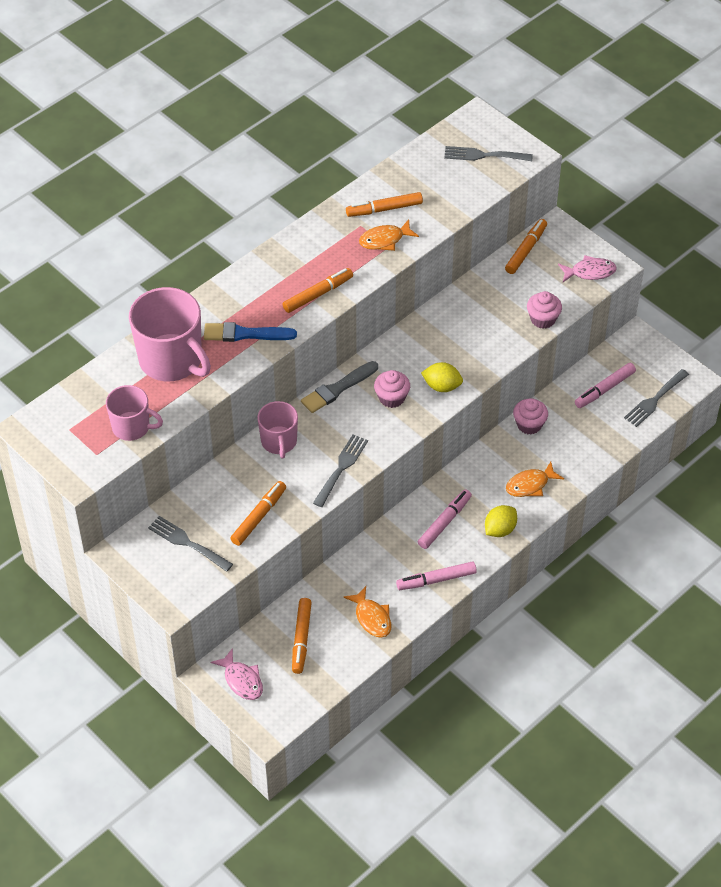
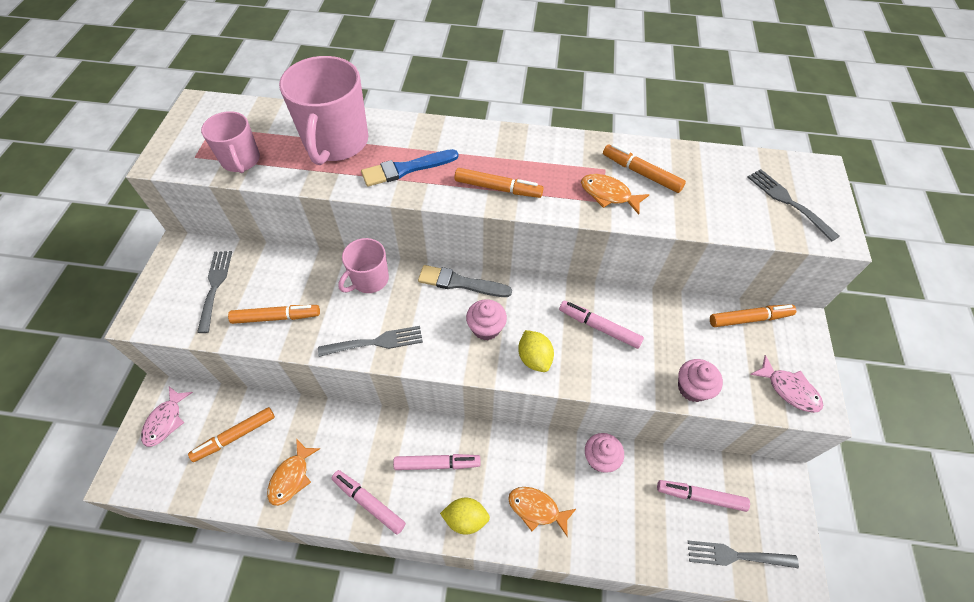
camera: 50 degrees right, 5 degrees up
(245, 334) = (406, 169): blue brush -> blue brush turned 75 degrees counterclockwise
(453, 335) = (599, 327): none -> pink marker

